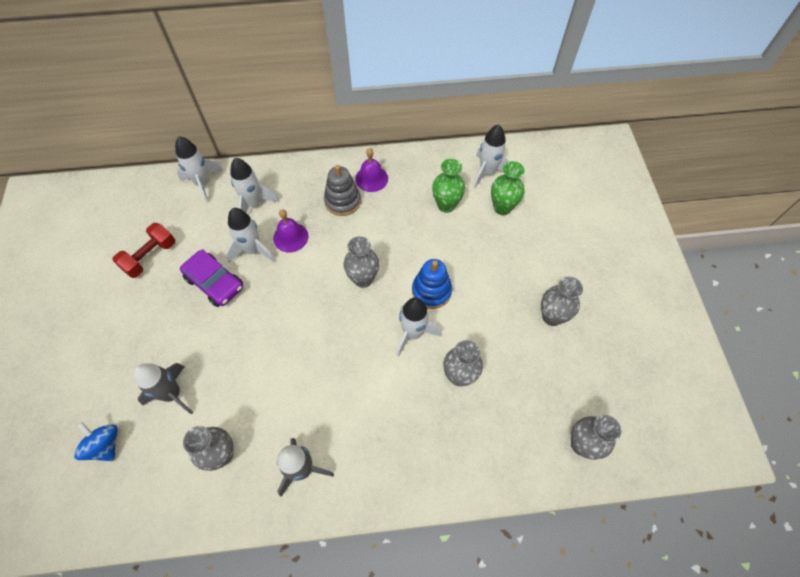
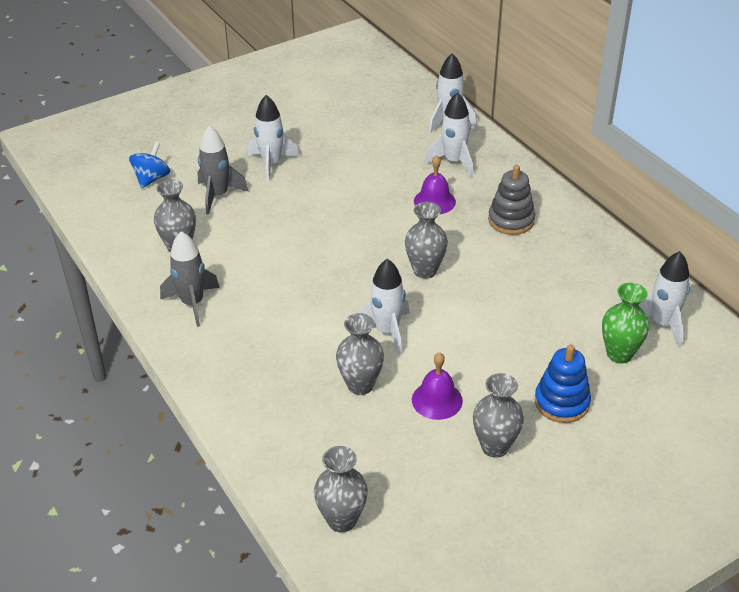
camera: 65 degrees right, 20 degrees down
(150, 257) = (342, 125): red dumbbell -> none
(215, 283) = (344, 174): purple car -> none
(253, 250) = (399, 182): white rocket -> white rocket (271, 164)
(371, 178) = (561, 231): purple bell -> purple bell (437, 400)
(431, 291) = (450, 328): blue stacking toy -> blue stacking toy (561, 402)
(446, 205) = (578, 303): green vase -> none

